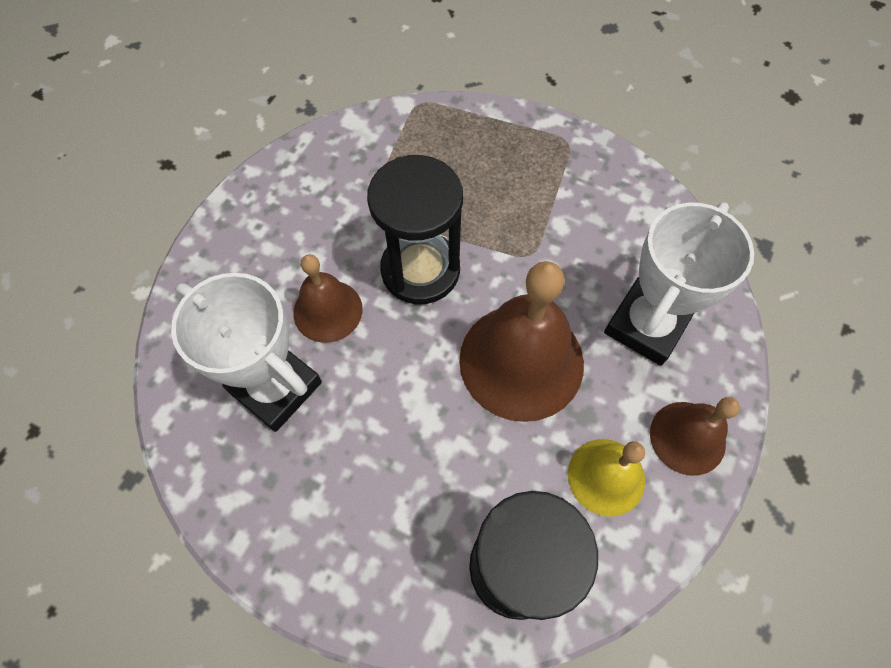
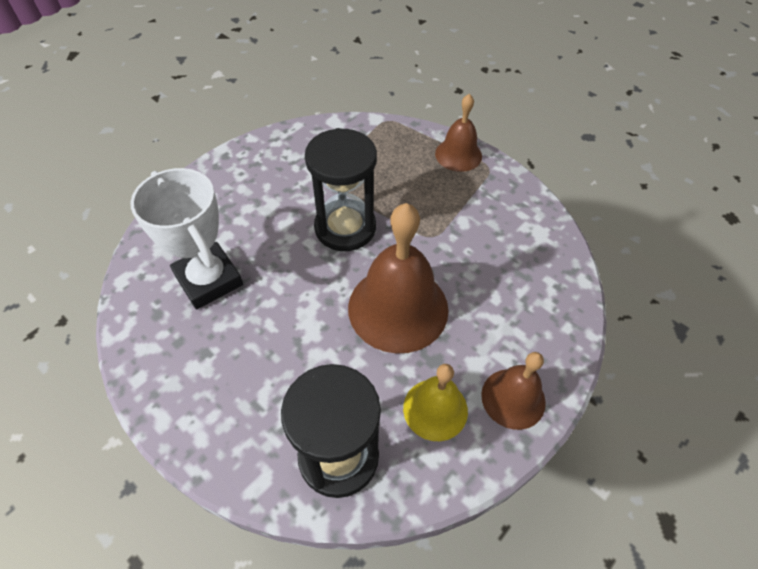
camera: 15 degrees right, 10 degrees down
(328, 310) = (267, 238): brown bell -> brown bell (458, 154)
(646, 325) = (507, 307): white trophy -> none

